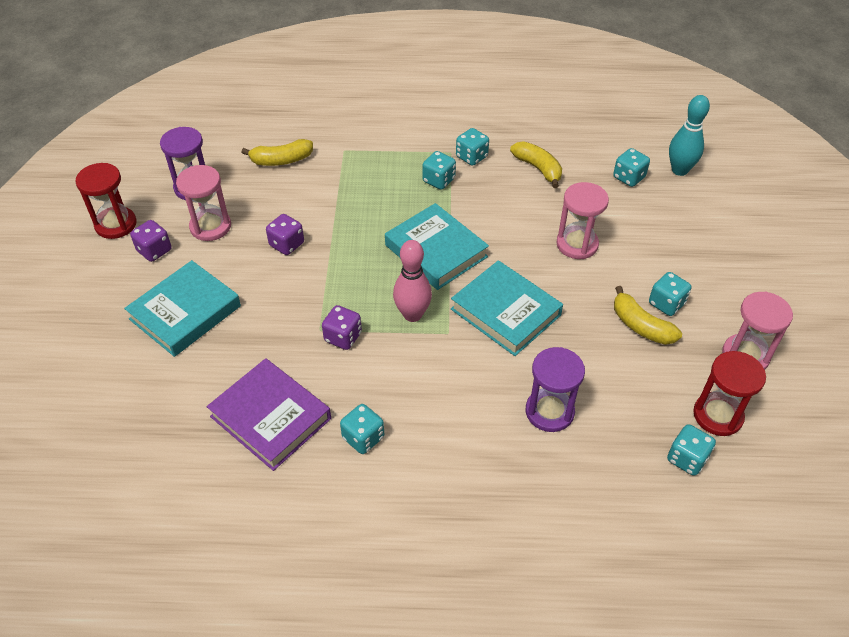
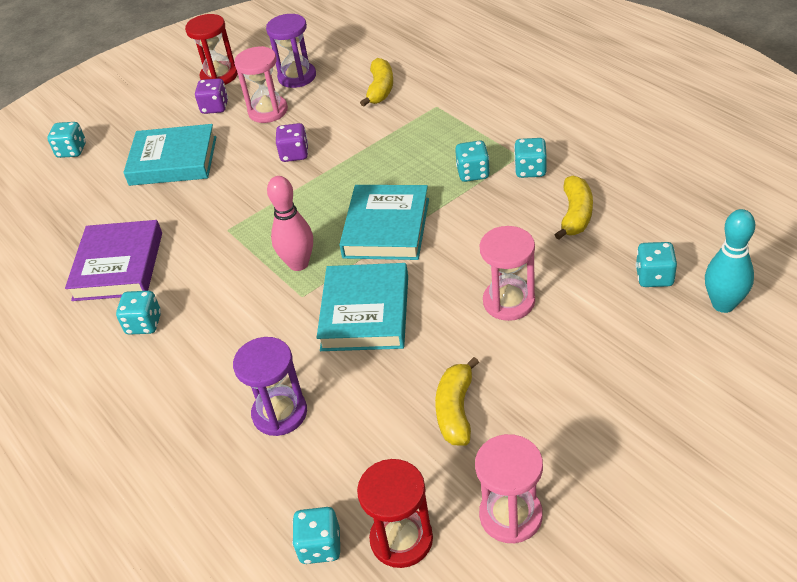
camera: 55 degrees right, 5 degrees down
(281, 160) = (380, 89): yellow banana -> yellow banana turned 120 degrees counterclockwise
(343, 337) = (233, 245): purple dice -> none
(666, 304) = (509, 411): turquoise dice -> turquoise dice (72, 151)

